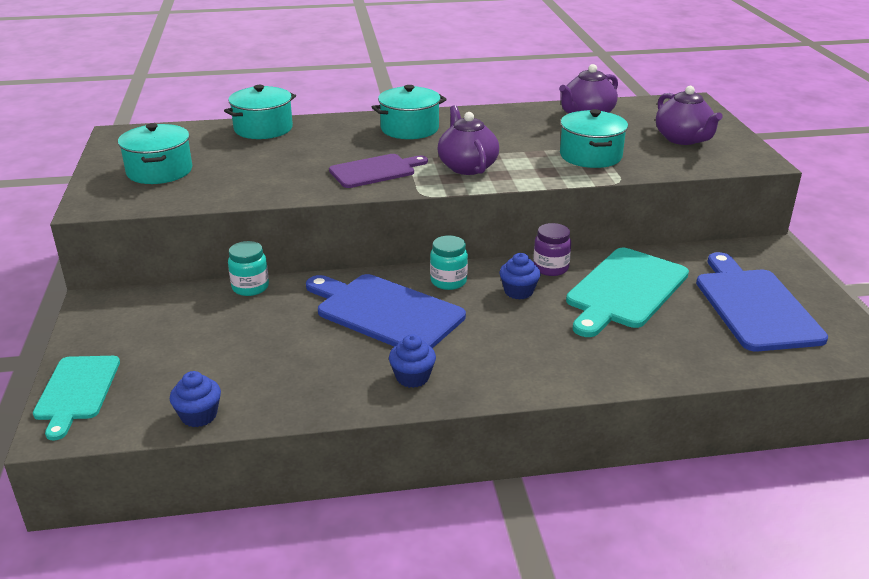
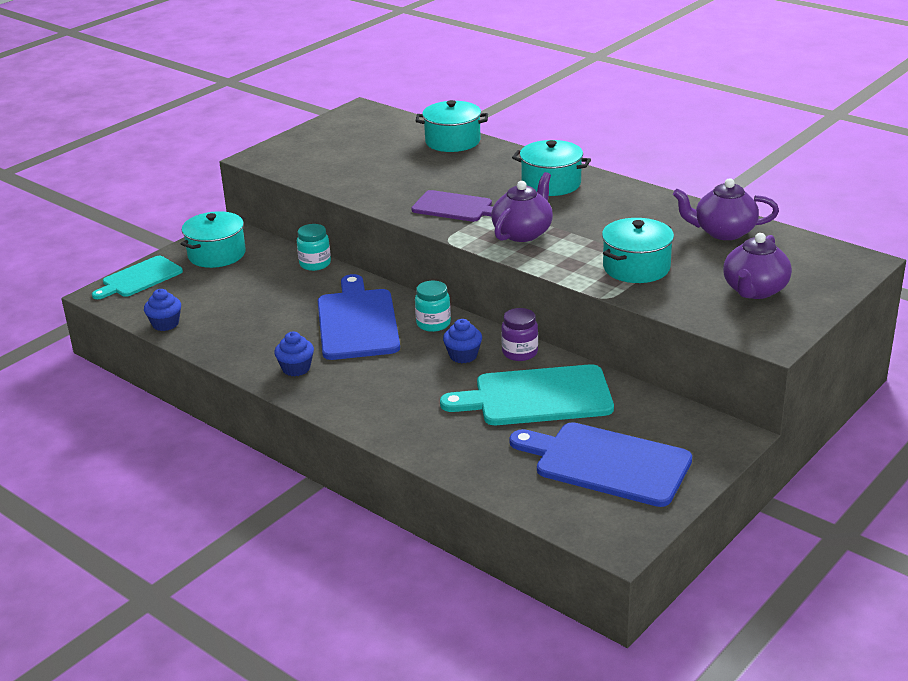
camera: 50 degrees right, 0 degrees up
(159, 171) = (331, 149): turquoise pot -> turquoise pot (217, 254)
(754, 306) = (607, 463): blue cutting board -> blue cutting board turned 105 degrees counterclockwise

